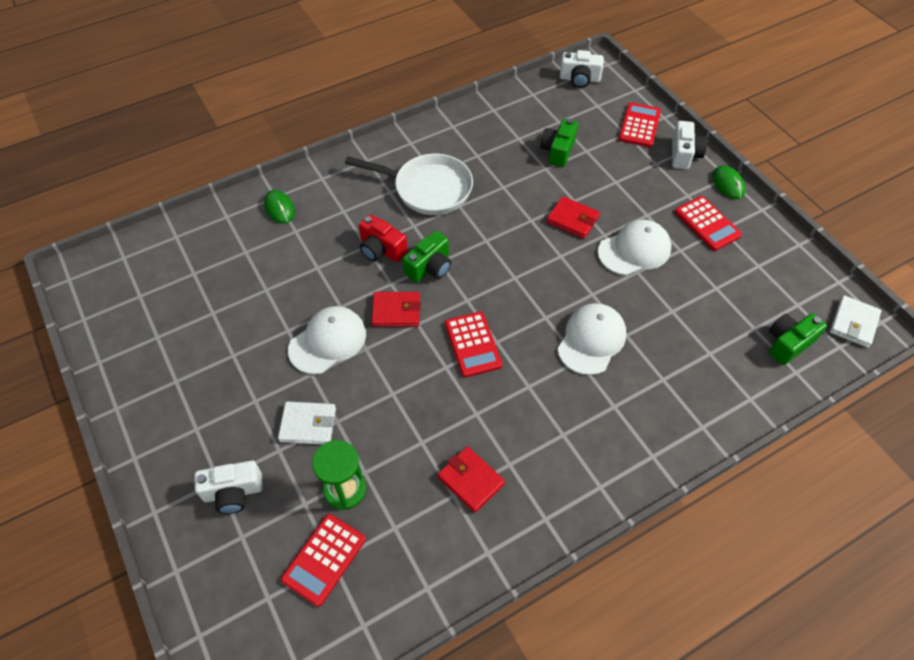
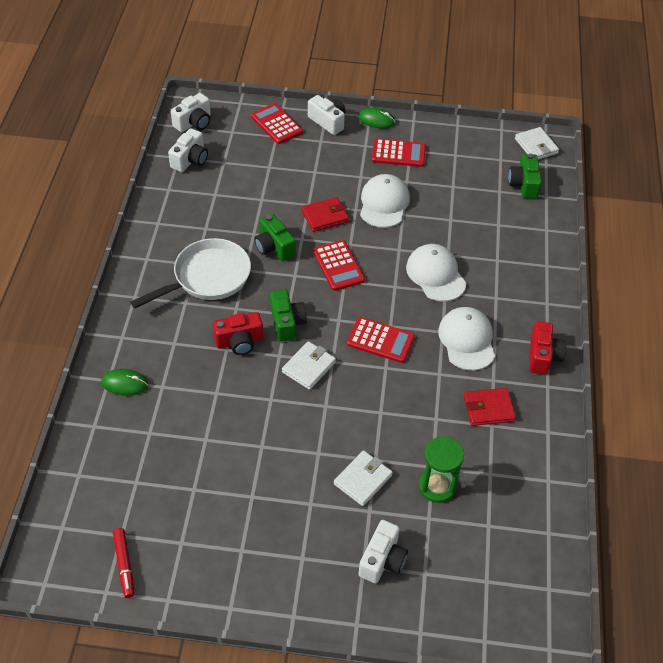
camera: 55 degrees left, 5 degrees down
(113, 315) = (124, 565): none -> red marker
(324, 559) = (482, 529): red calculator -> red calculator (338, 266)
(328, 341) = (297, 426): white cap -> white cap (467, 340)
(396, 311) = (309, 367): red wallet -> white wallet
(538, 102) = (190, 160): none -> white camera
(558, 151) = (252, 181): green camera -> green camera (274, 247)
(580, 492) = (543, 356): none -> red camera

